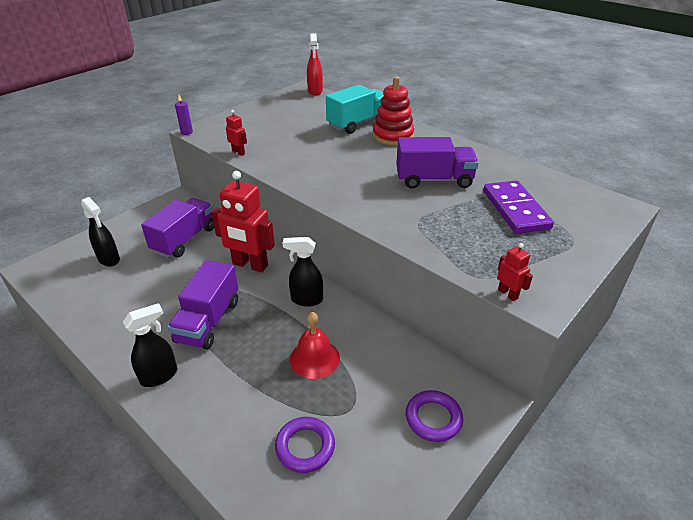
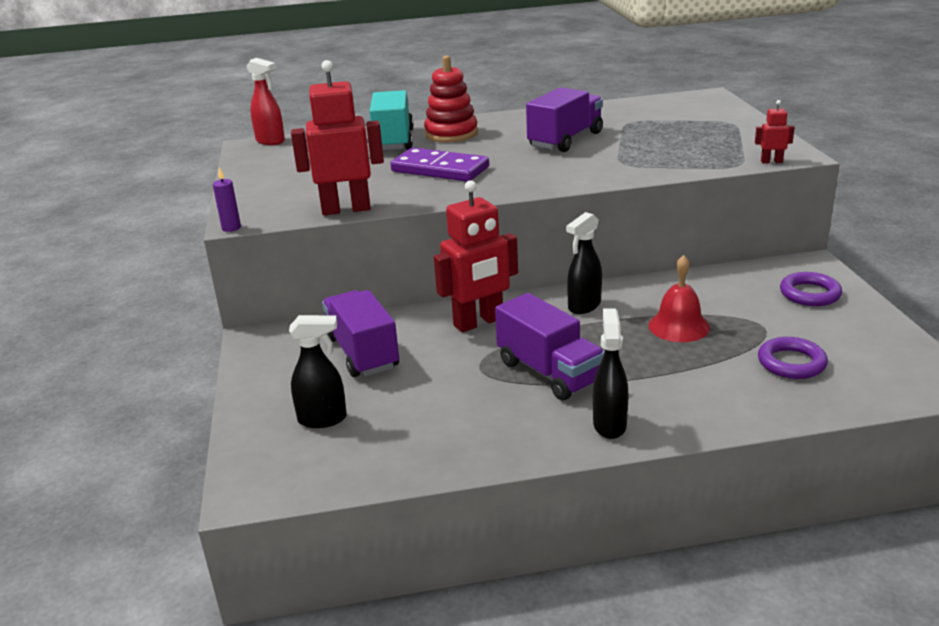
camera: 50 degrees left, 10 degrees down
(238, 152) = (346, 209): red robot -> red robot, size x2.24
(515, 210) = (660, 127): purple domino -> purple domino (440, 169)

